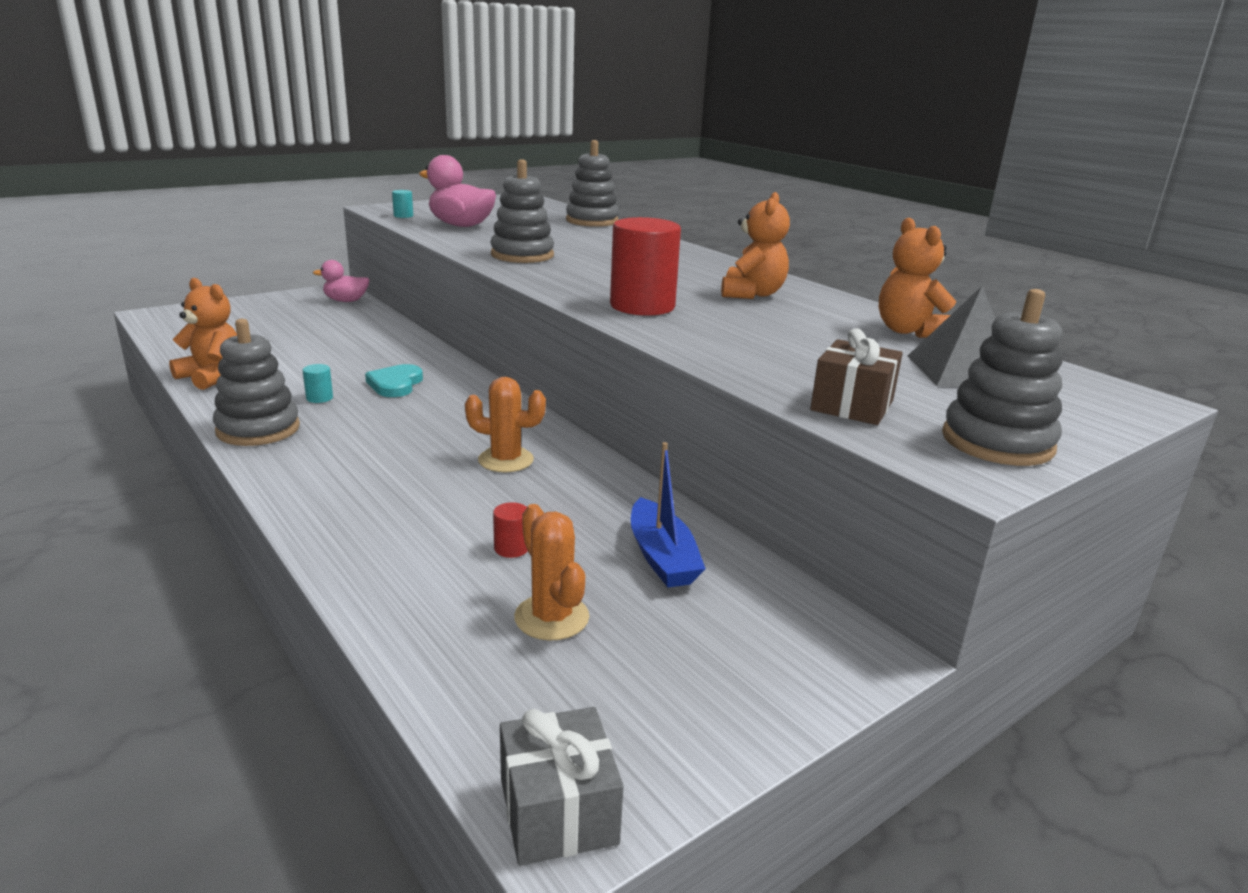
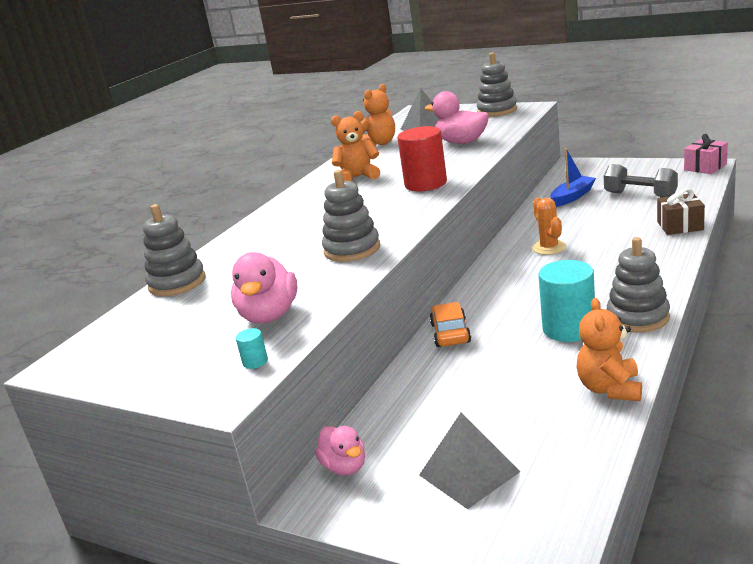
camera: 110 degrees left, 0 degrees up
(258, 320) = (469, 473): none -> grey pyramid
(319, 398) = (569, 329): turquoise cylinder -> turquoise cylinder, size x2.44
(395, 384) = (507, 321): turquoise heart -> none
(429, 361) = (450, 333): none -> orange car
(511, 548) = (615, 215): red cylinder -> none
(551, 617) = (640, 195): orange cactus -> grey dumbbell
(558, 811) = (705, 167): grey gift -> pink gift
(800, 362) = (462, 142): none -> pink duck
(852, 405) = (498, 126): brown gift -> brown gift (680, 226)

